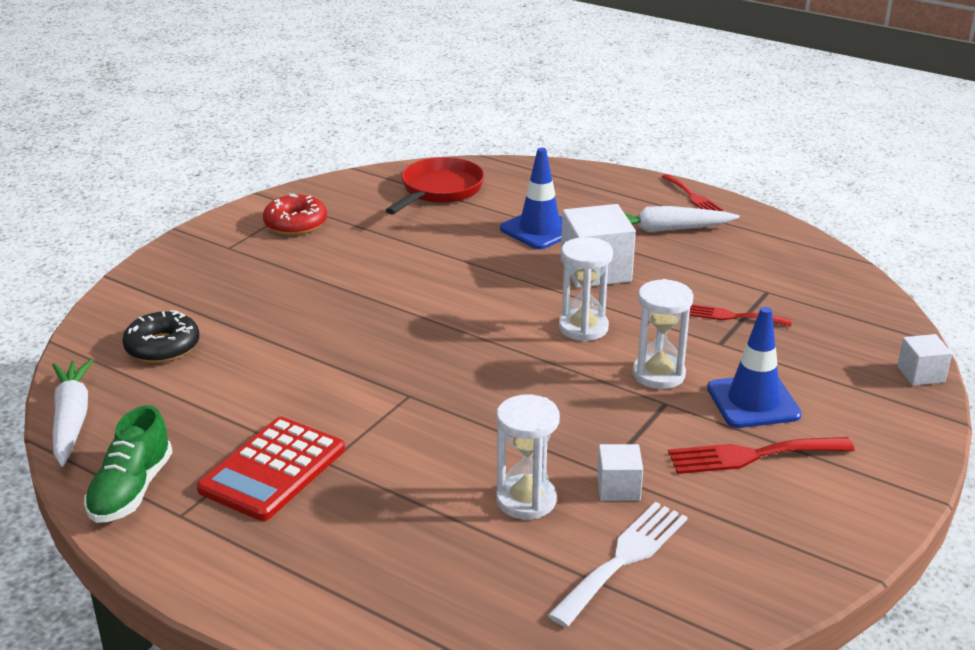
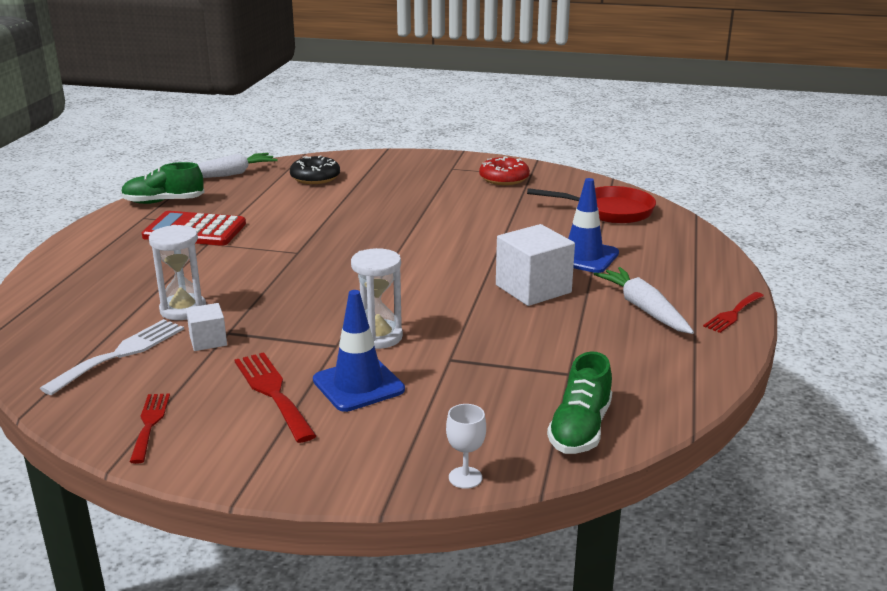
camera: 70 degrees right, 5 degrees down
(583, 328) = (432, 297): white hourglass -> none
(623, 559) = (121, 354): white fork -> white fork turned 75 degrees counterclockwise
(732, 316) = (504, 360): red fork -> red fork (150, 424)
(858, 307) = (580, 429): none -> green shoe
(921, 374) = (465, 477): white cube -> white goblet

